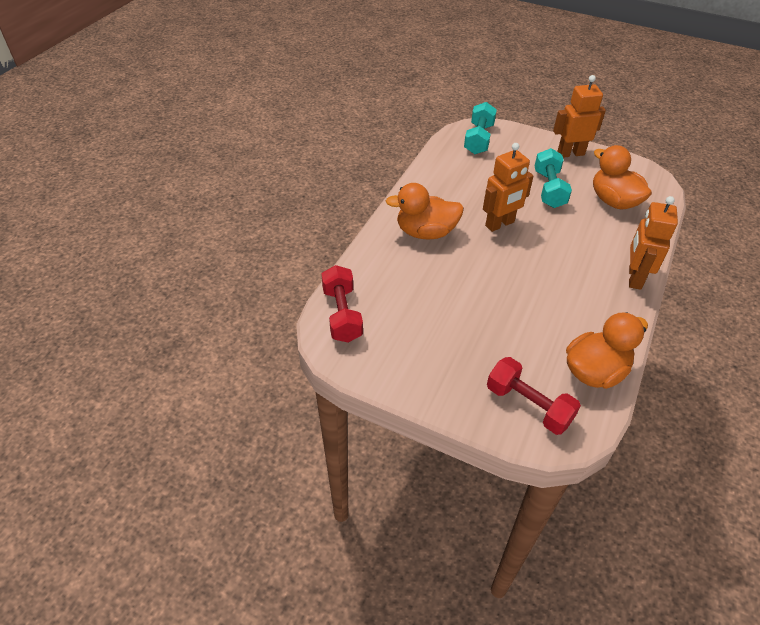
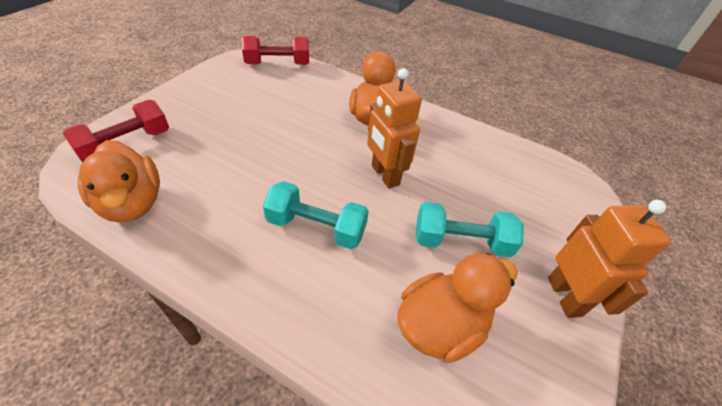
camera: 90 degrees right, 0 degrees up
(478, 139) = (562, 188): turquoise dumbbell -> turquoise dumbbell (316, 227)
(634, 277) = (260, 295): orange robot -> none

